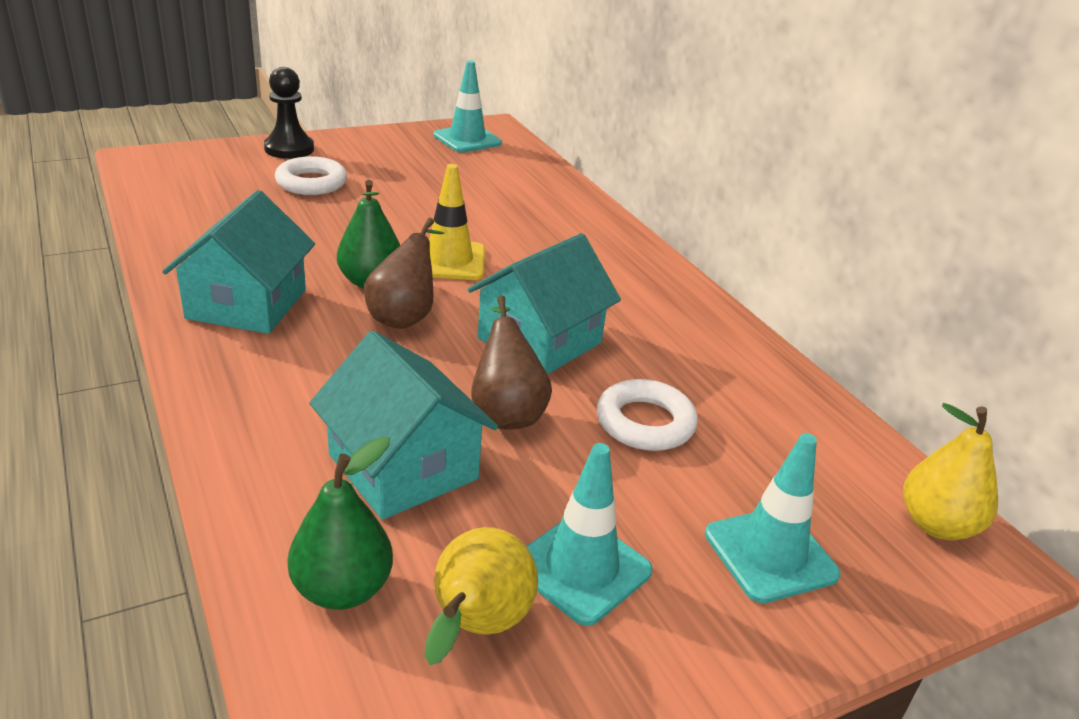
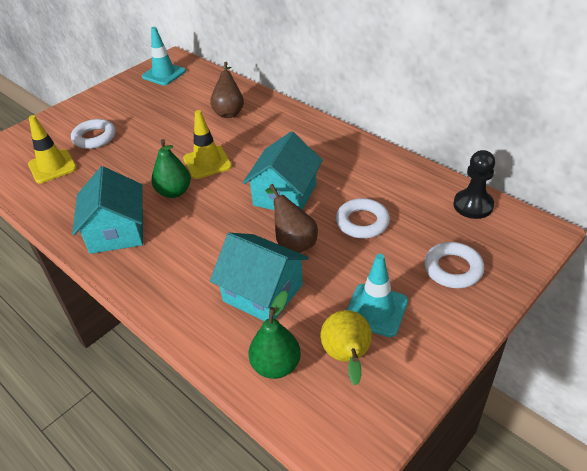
camera: 15 degrees left, 10 degrees up
(226, 198) = (52, 166): none -> yellow traffic cone
(289, 149) = (64, 118): black pawn -> black pawn (473, 205)
(405, 316) = (206, 206): brown pear -> brown pear (229, 111)
(770, 554) = (453, 269): turquoise traffic cone -> white ring
(936, 525) = (515, 224): yellow pear -> none

